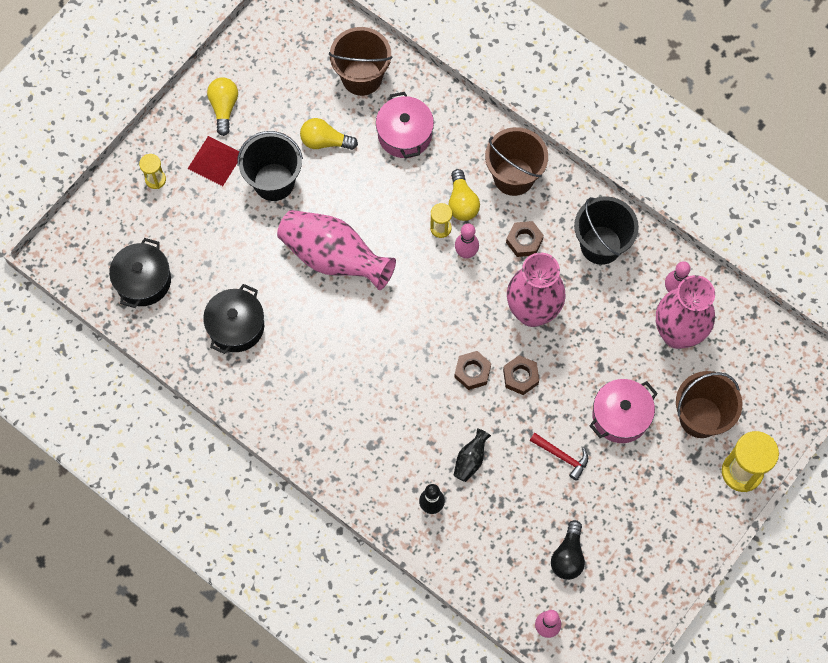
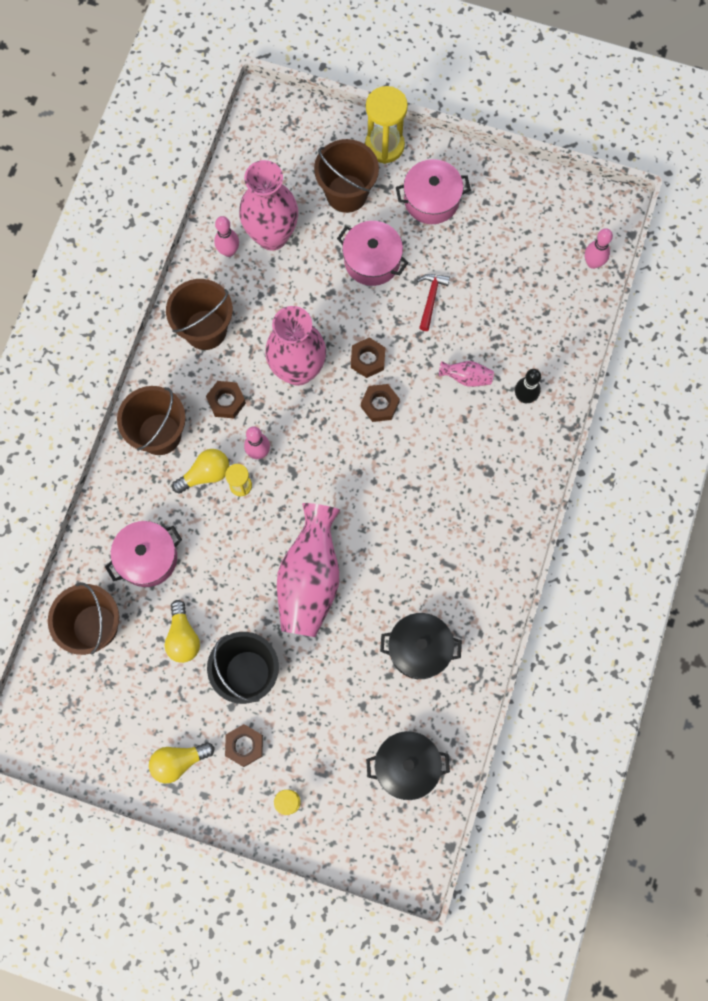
camera: 110 degrees left, 5 degrees up
(215, 160) = (244, 745): red pyramid -> brown nut
(470, 460) = (466, 377): black vase -> pink vase
(568, 556) = (521, 265): black light bulb -> none
(601, 245) = (205, 330): black bucket -> brown bucket
(667, 495) = (431, 200): none -> pink pot

